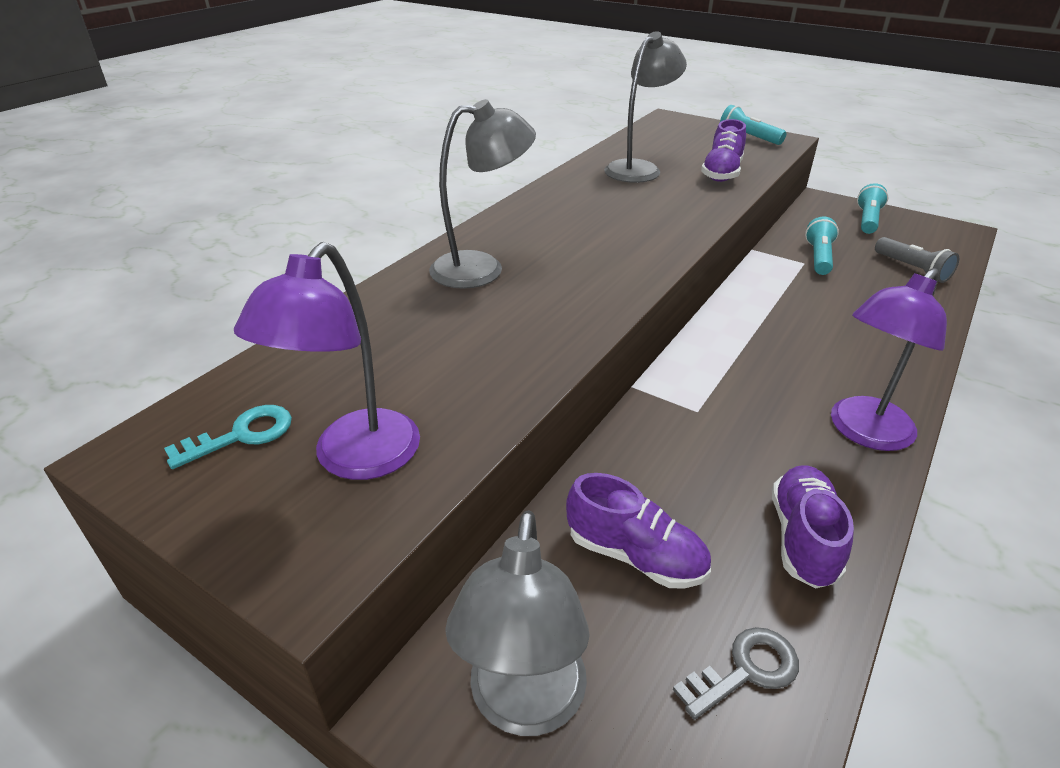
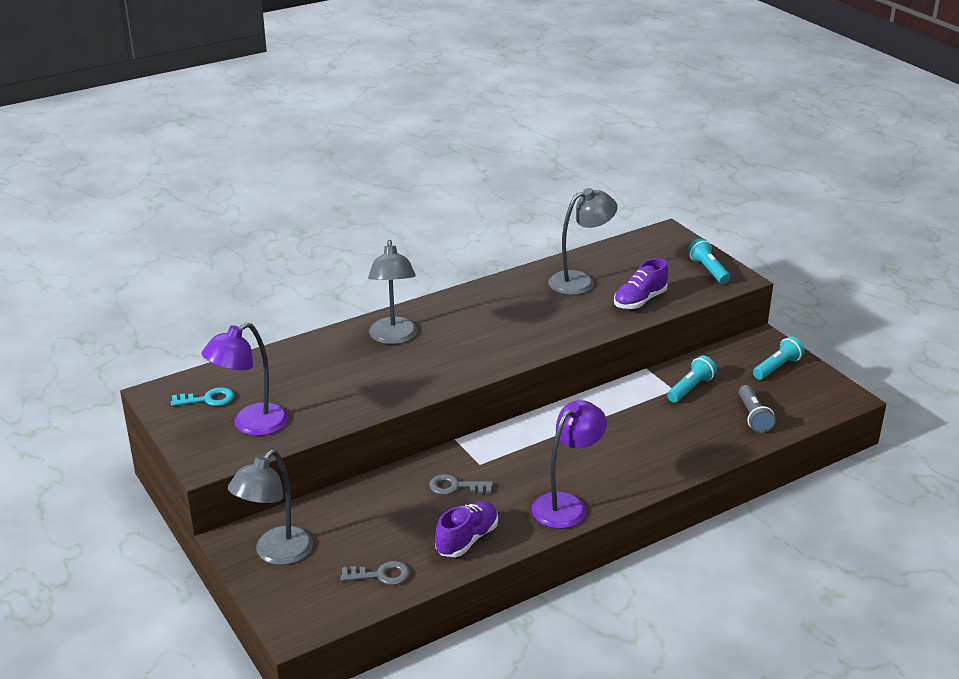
camera: 25 degrees right, 5 degrees down
(482, 268) = (393, 337): grey lamp -> grey lamp turned 75 degrees clockwise
(635, 555) = (374, 519): purple shoe -> none
(700, 455) = (455, 486): none -> grey key
(863, 432) = (566, 505): purple lamp -> purple lamp turned 150 degrees clockwise

